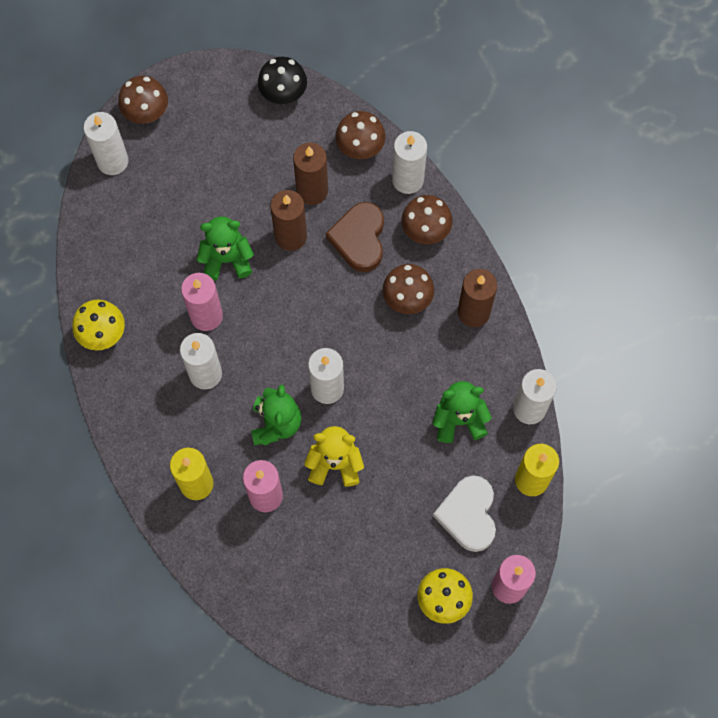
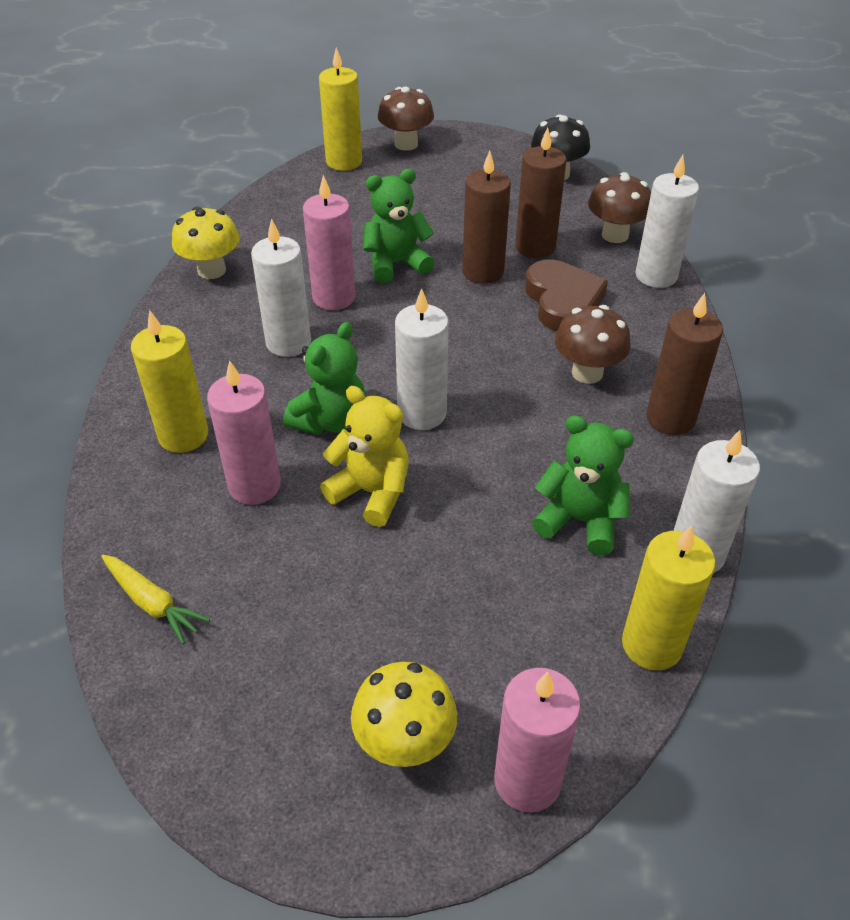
camera: 30 degrees right, 25 degrees down
(112, 161) = (344, 162): white candle -> yellow candle
(226, 259) = (396, 263): green teddy bear -> green teddy bear turned 45 degrees counterclockwise
(267, 599) = (153, 603): none -> yellow carrot
(359, 239) = (562, 301): brown heart -> brown heart turned 135 degrees clockwise
(425, 231) = (651, 323): brown mushroom -> none
(468, 515) = (521, 643): white heart -> none

